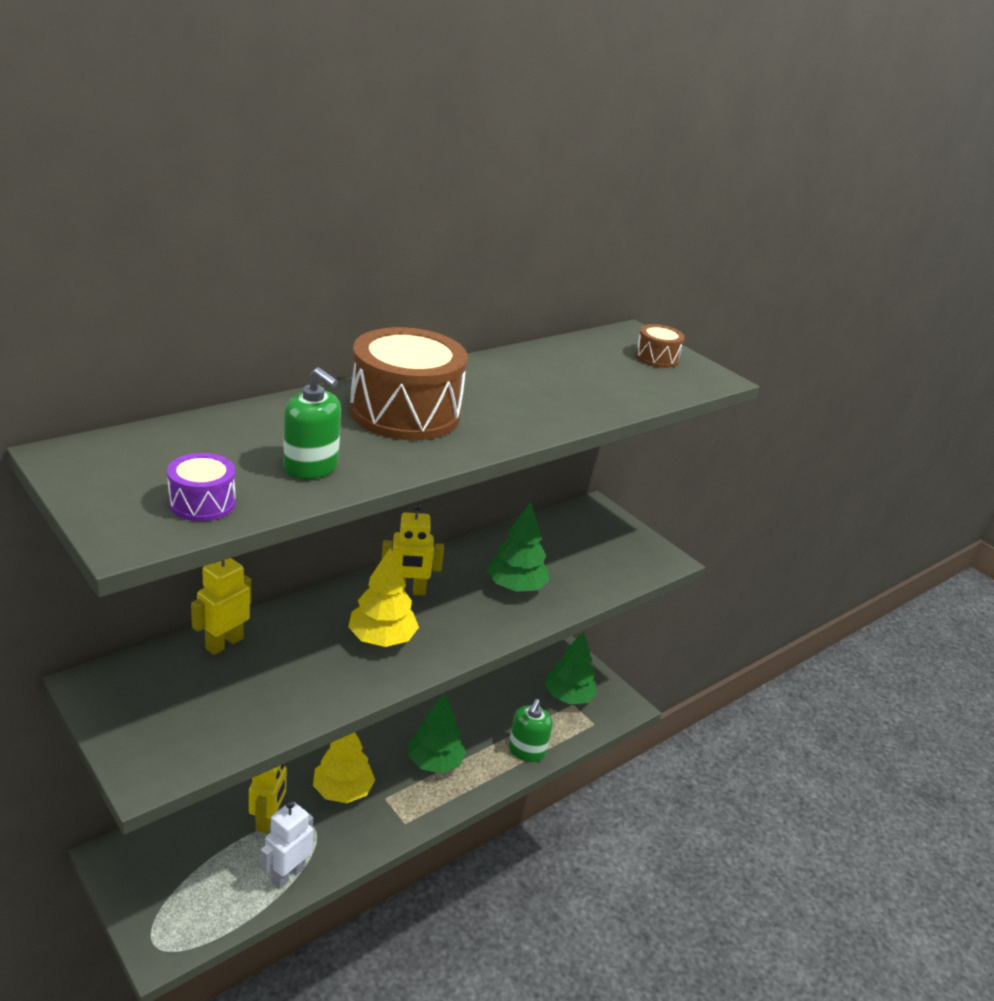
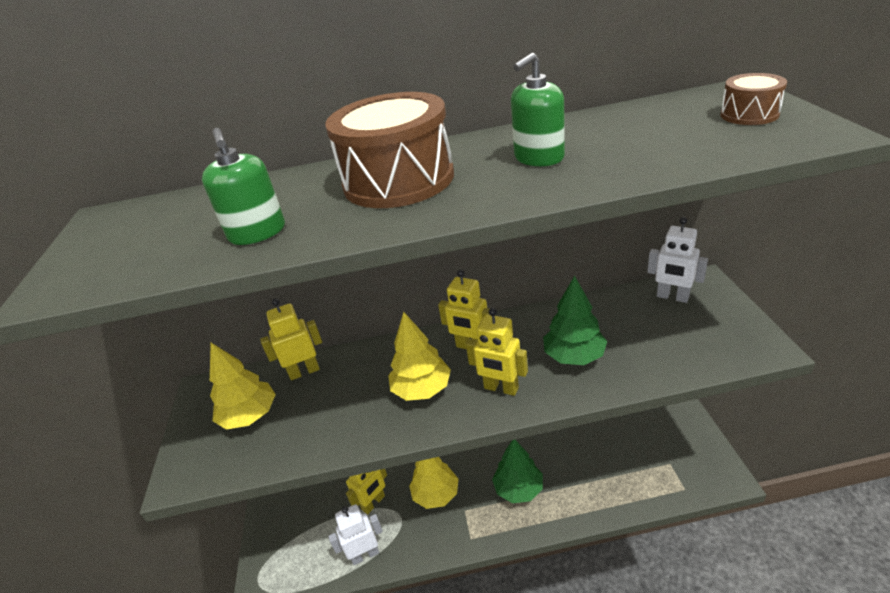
camera: 40 degrees right, 5 degrees up
(189, 699) = (250, 416): none -> yellow tree
(202, 503) = (135, 263): purple drum -> none
(463, 625) = (501, 388): none -> yellow robot
(526, 751) = (605, 499): green soap dispenser -> green soap dispenser (539, 158)
(568, 697) = (667, 455): green tree -> none
(575, 524) = (672, 297): none -> white robot

